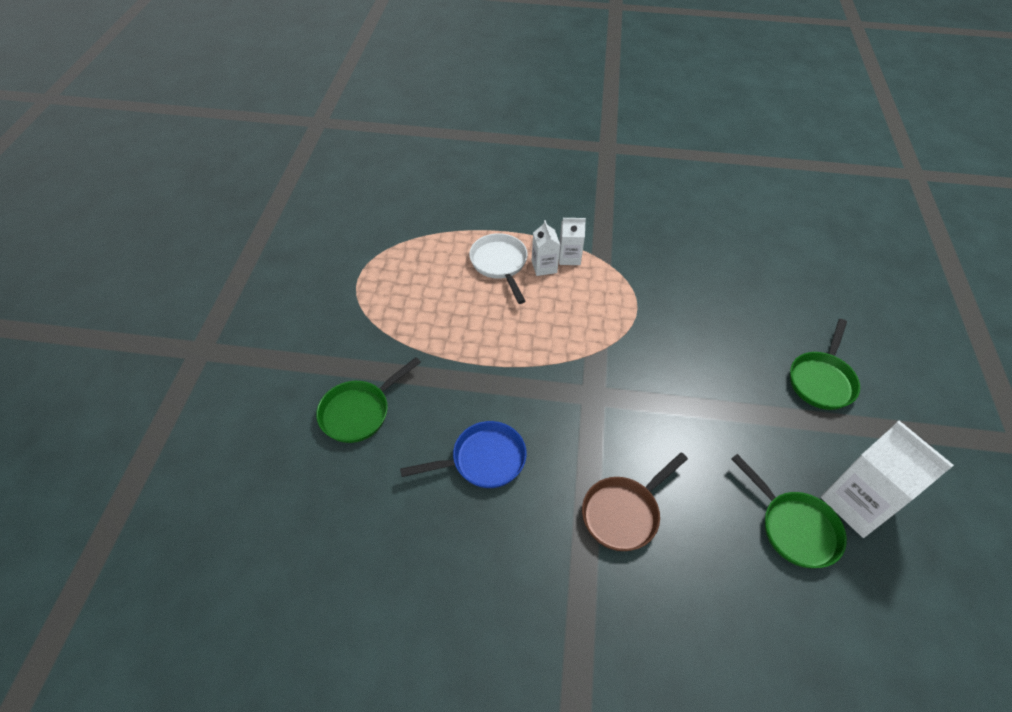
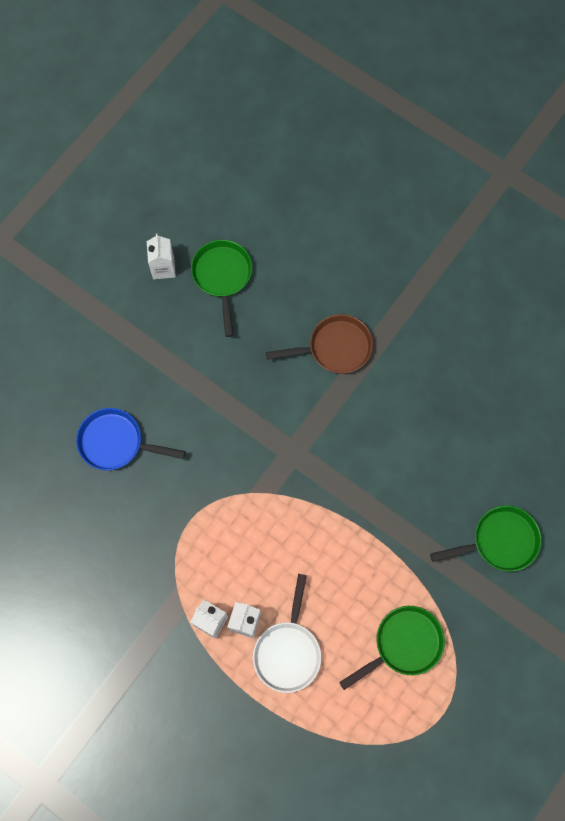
camera: 150 degrees left, 20 degrees up
(483, 460) = (417, 443): blue pan -> blue pan (116, 443)
(821, 380) = (93, 364): green pan -> green pan (403, 644)
(857, 503) = (163, 268): white carton -> white carton, size x0.54

